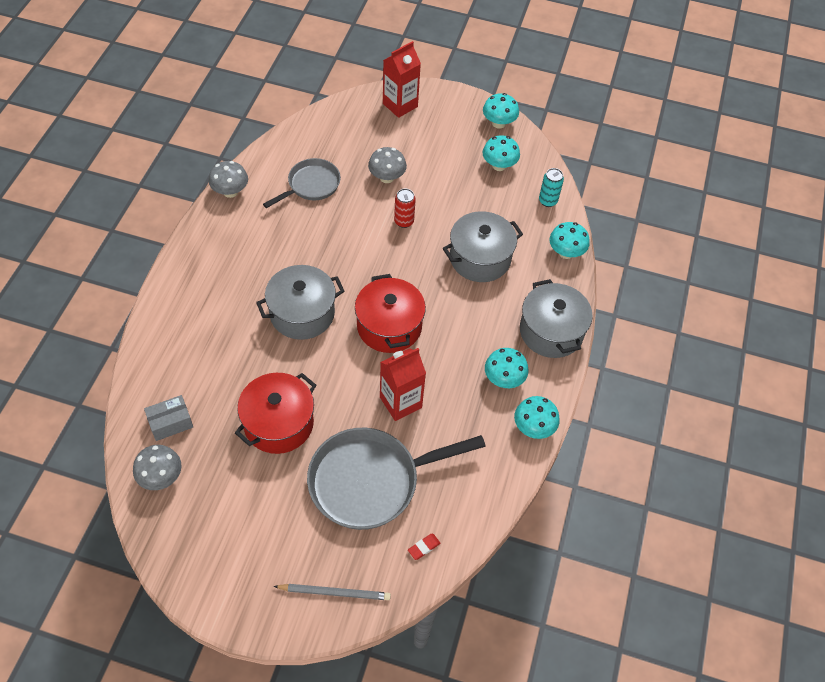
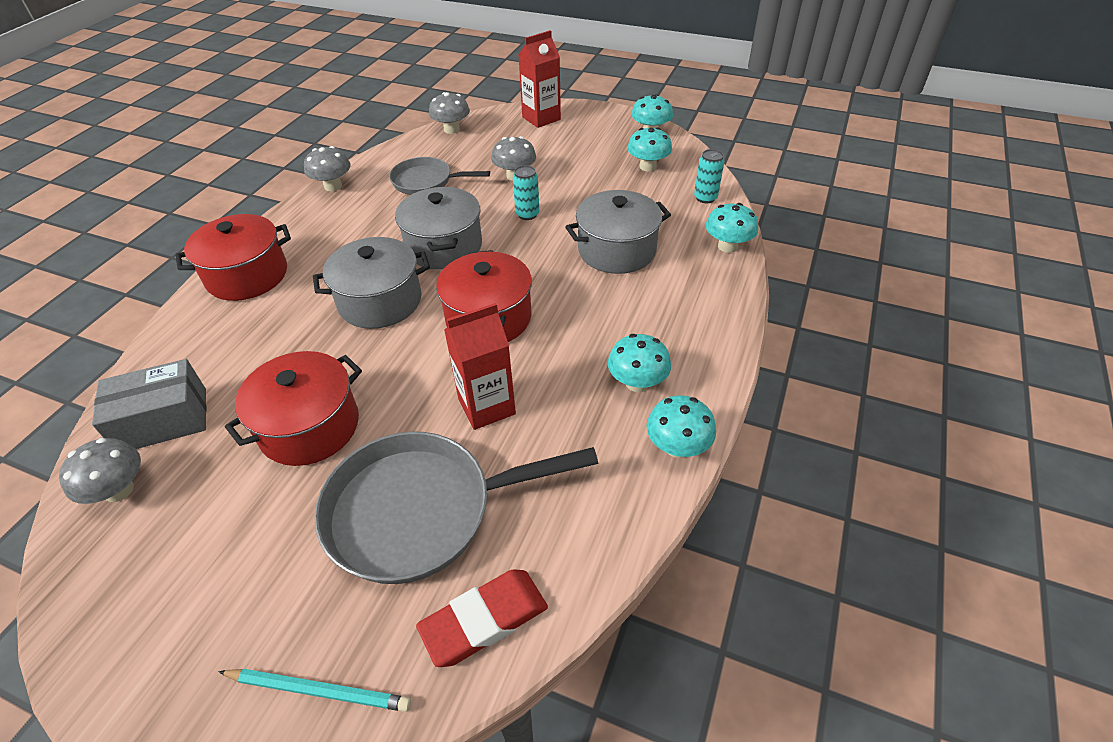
camera: 10 degrees right, 10 degrees down
(170, 423) = (163, 420): grey box -> grey box, size x1.52
(187, 291) = (247, 275): none -> red pot
(311, 185) = (426, 181): grey pan -> grey pan turned 135 degrees counterclockwise
(320, 120) = (451, 129): none -> grey mushroom
(334, 592) = (318, 690): grey pencil -> turquoise pencil
(404, 221) = (527, 214): red can -> turquoise can
(424, 547) = (484, 620): red eraser -> red eraser, size x2.24
(551, 331) = (706, 329): grey pot -> grey pot (444, 246)

